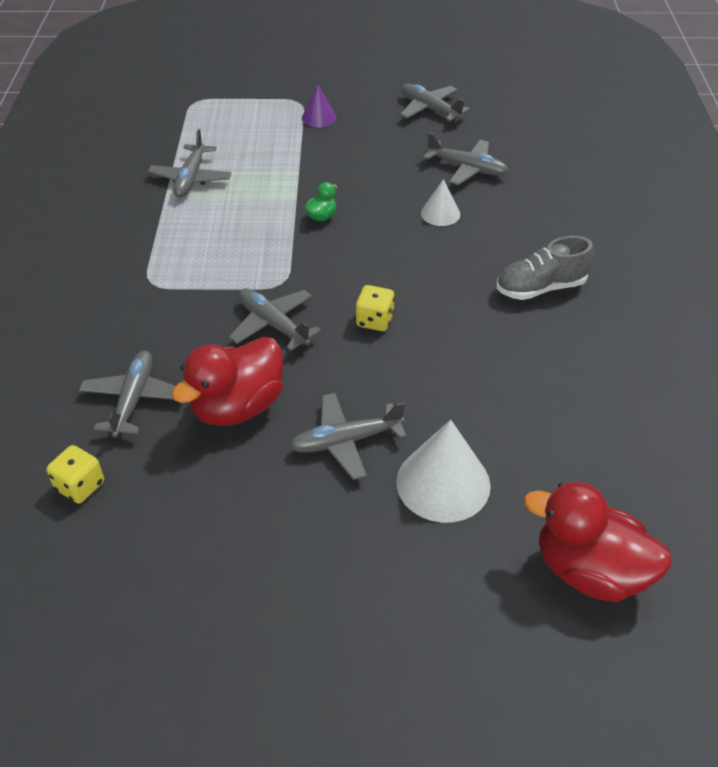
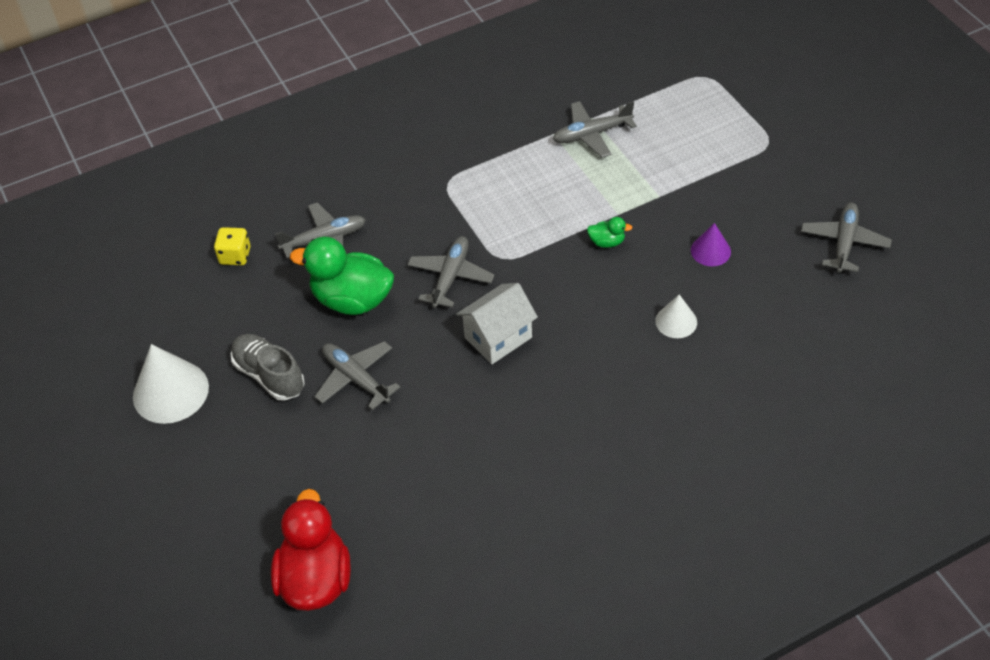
camera: 65 degrees right, 5 degrees up
(238, 407) = (352, 300): red duck -> green duck
(319, 117) = (755, 169): purple cone -> purple cone (710, 251)
(374, 320) = (498, 337): yellow dice -> white house
(443, 483) = (349, 455): white cone -> white cone (170, 391)
(467, 169) = (764, 313): grey plane -> none
(540, 288) = (622, 436): grey shoe -> grey shoe (269, 375)

